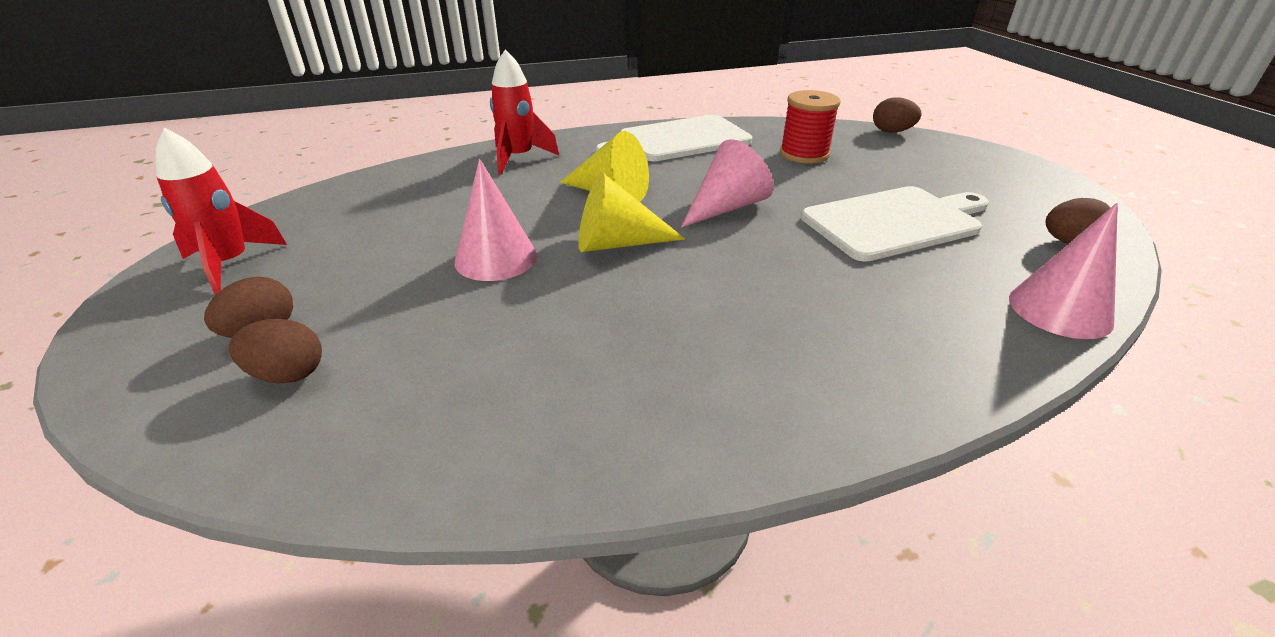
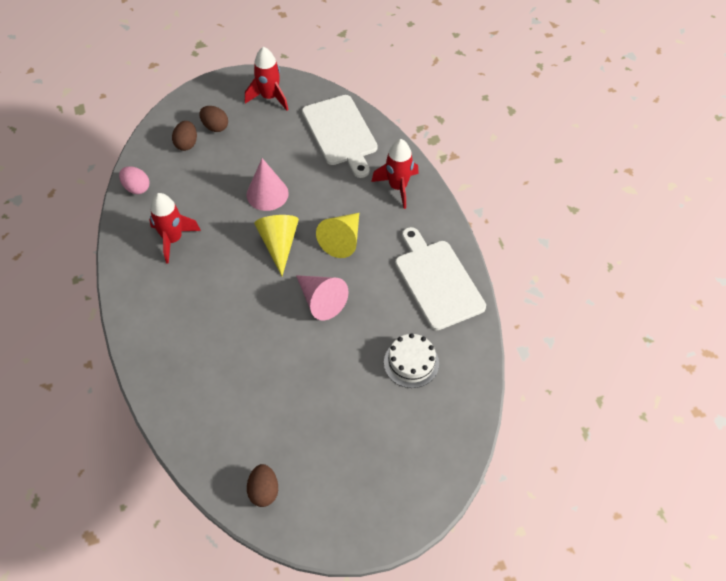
camera: 90 degrees right, 20 degrees up
(402, 461) = (136, 188): none -> pink egg
(595, 373) = (173, 239): none -> red rocket
(804, 154) = (411, 363): red spool -> white cake
(891, 131) = (467, 444): brown egg -> none
(894, 222) = (297, 393): white cutting board -> white cutting board (340, 133)
(1060, 310) = (193, 445): pink cone -> none

